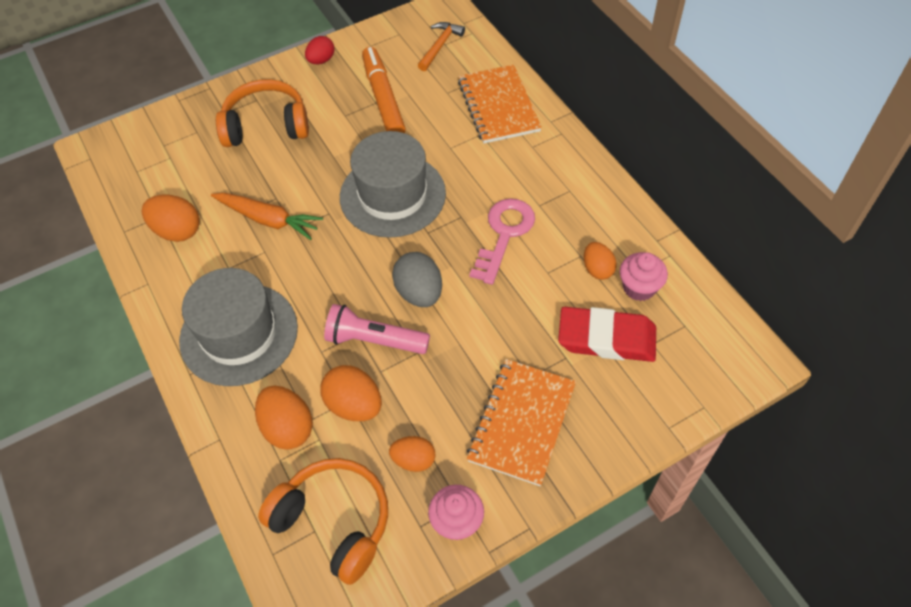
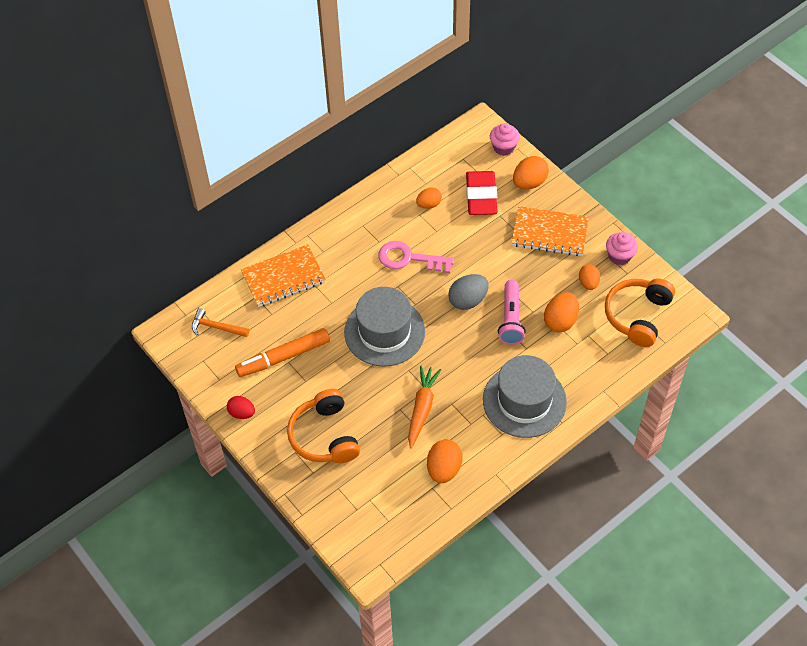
camera: 100 degrees left, 0 degrees up
(288, 427) = (585, 354): orange egg -> orange egg (529, 183)
(639, 287) = (439, 182): pink cupcake -> pink cupcake (503, 147)

